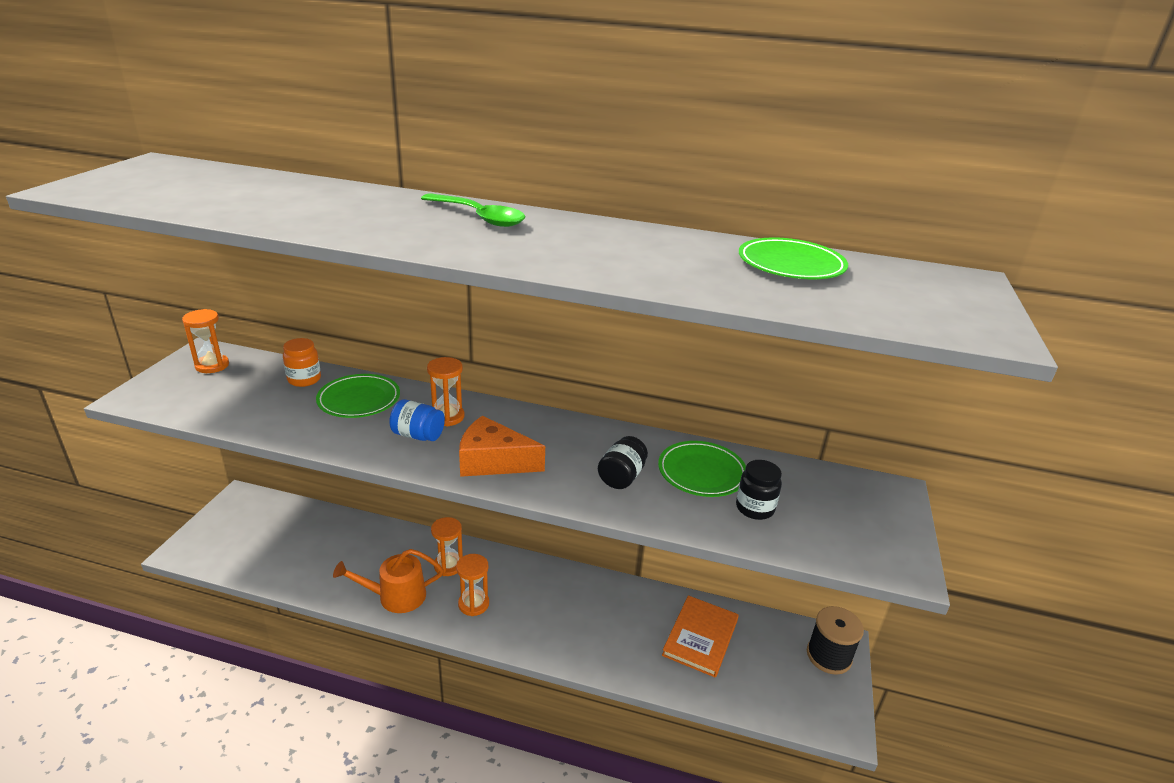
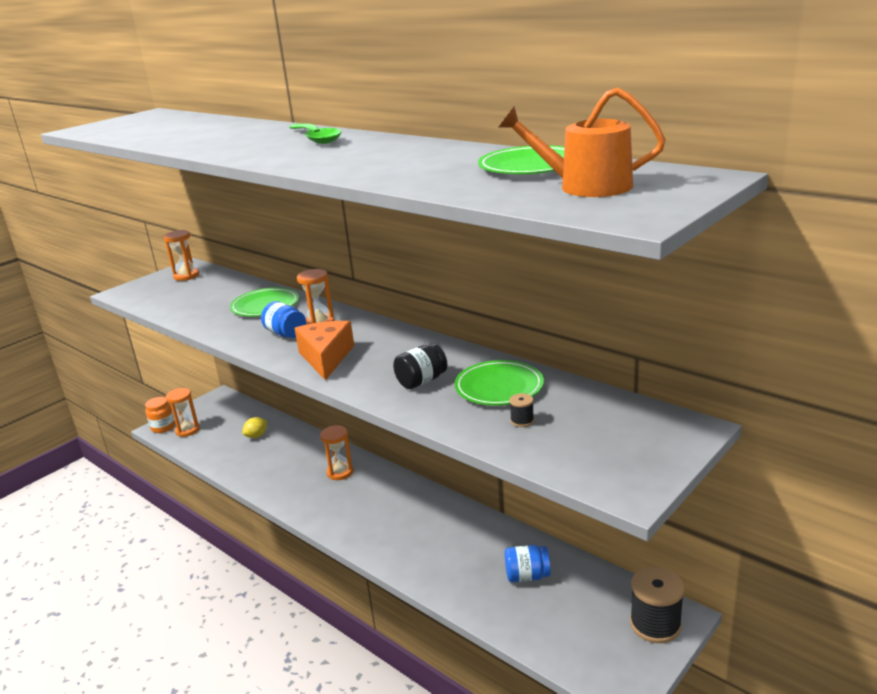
camera: 30 degrees right, 5 degrees down
(304, 379) = (239, 289): orange jar -> orange jar (163, 427)
(320, 539) = (256, 436): none -> yellow lemon
(396, 596) = (285, 487): orange watering can -> orange watering can (586, 187)
(473, 604) = (341, 505): orange hourglass -> orange hourglass (187, 430)
(493, 461) = (326, 357): orange cheese -> orange cheese turned 45 degrees clockwise
(700, 637) = (527, 576): orange book -> blue jar
(754, 508) = (522, 421): black jar -> black spool

